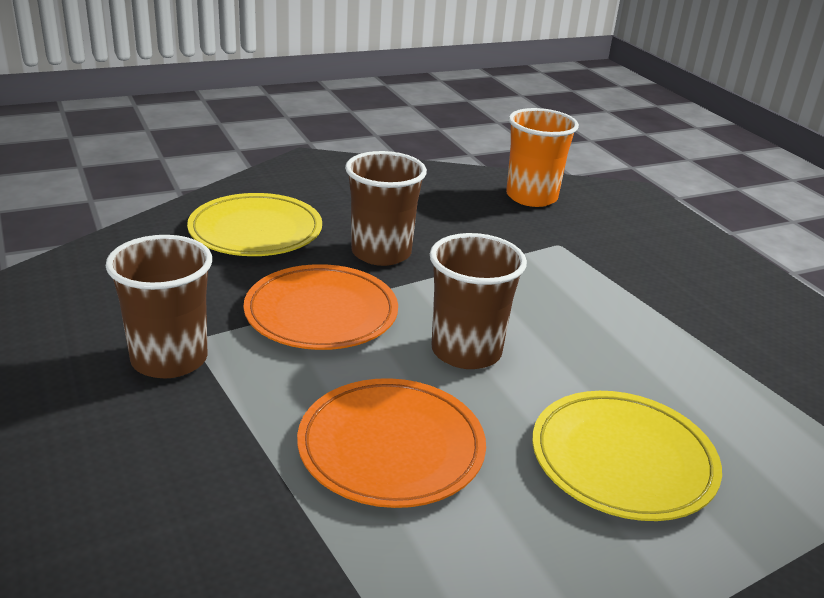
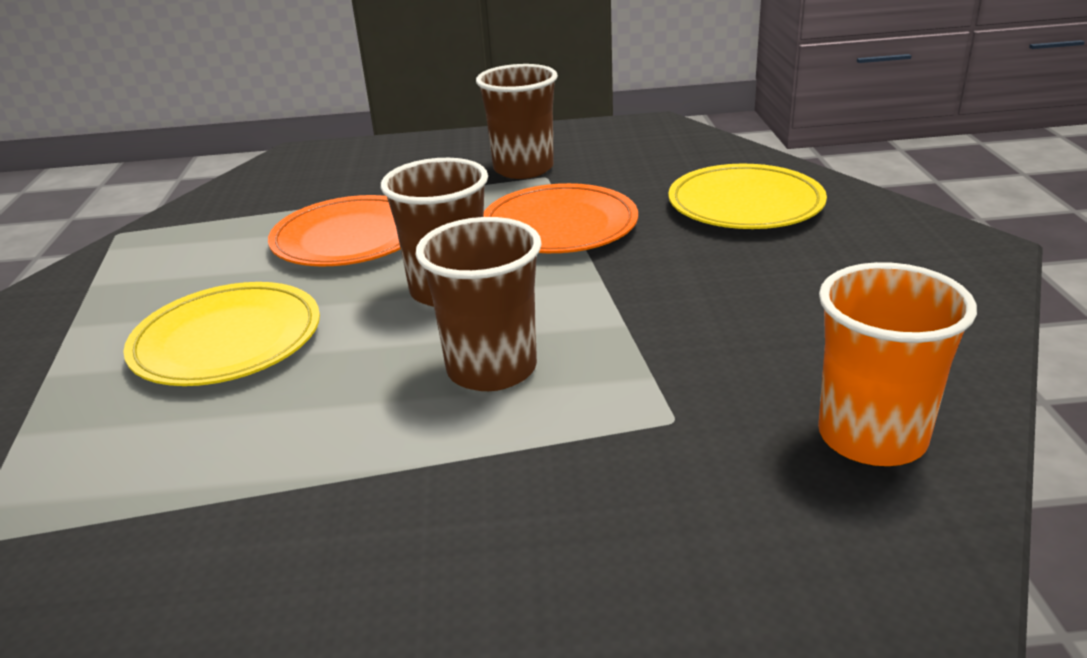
camera: 115 degrees right, 0 degrees up
(381, 253) = (678, 269): brown cup -> brown cup (492, 369)

